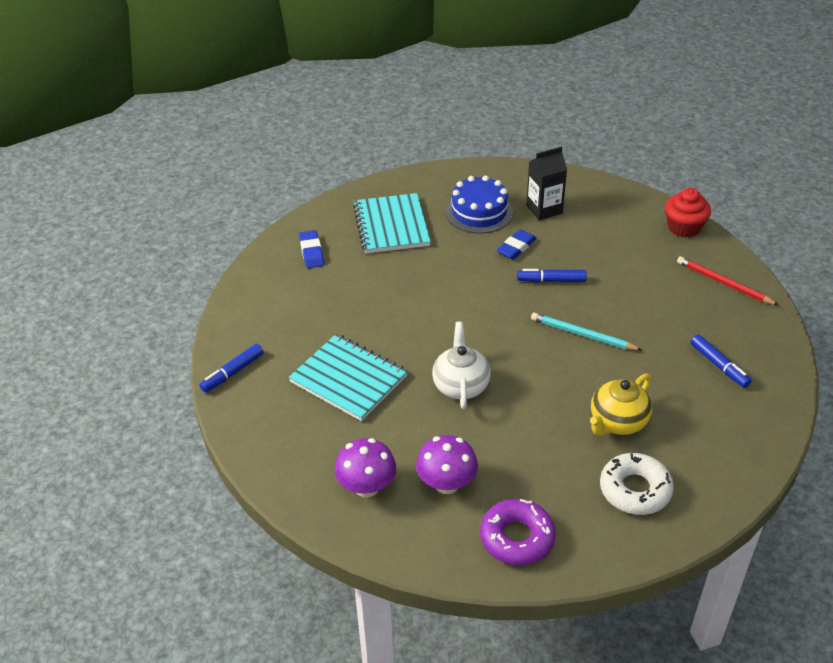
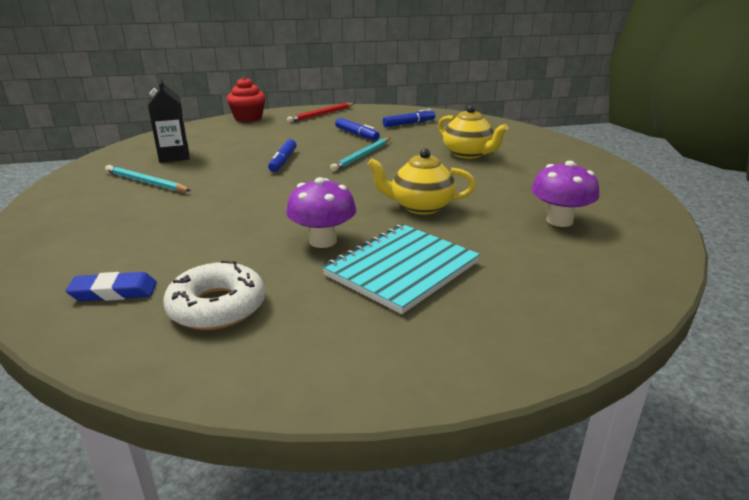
camera: 85 degrees left, 15 degrees down
(233, 372) = (370, 376): blue marker -> blue marker (356, 134)
(367, 487) = (581, 263): purple mushroom -> purple mushroom (322, 241)
(391, 225) = (116, 230): turquoise notebook -> none
(461, 385) = (420, 207): white teapot -> yellow teapot
(479, 212) = (145, 182): blue cake -> turquoise pencil
(516, 247) = (222, 170): blue eraser -> none
(517, 538) = (611, 196): purple donut -> none
(635, 490) = (539, 155): white donut -> white donut (217, 306)

